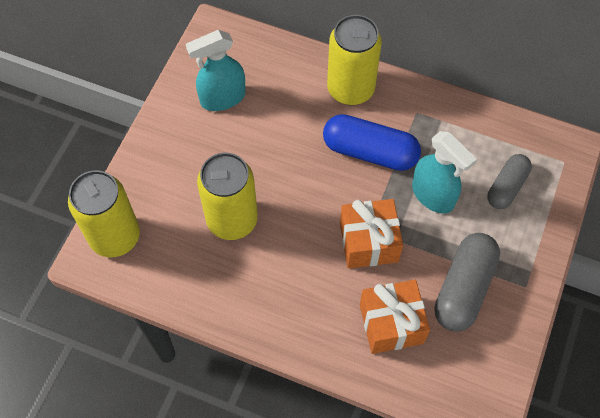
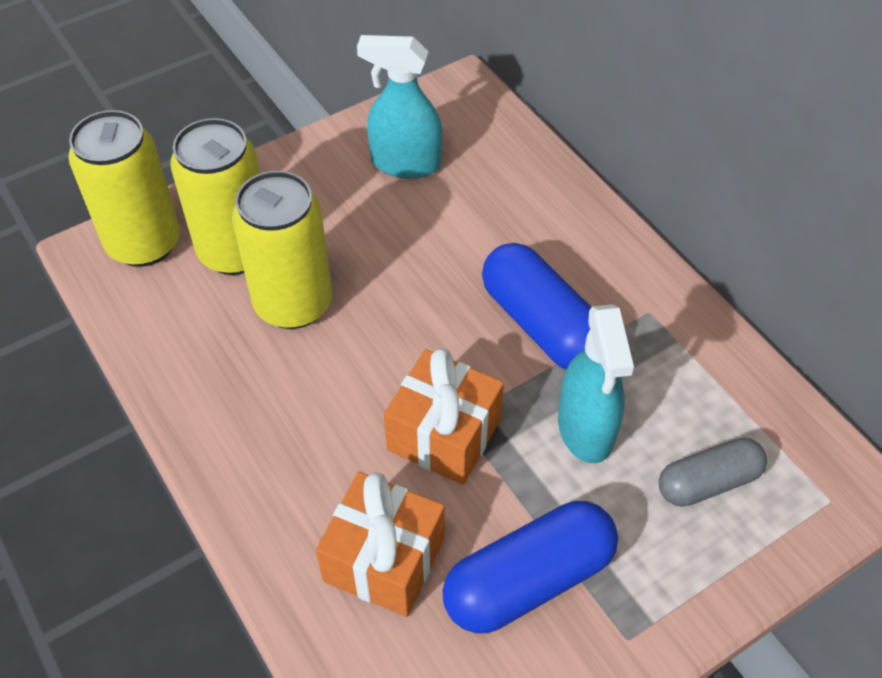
camera: 35 degrees right, 10 degrees down
(350, 89) = (579, 237): yellow can -> yellow can (236, 251)
(463, 288) = (528, 580): grey capsule -> blue capsule

